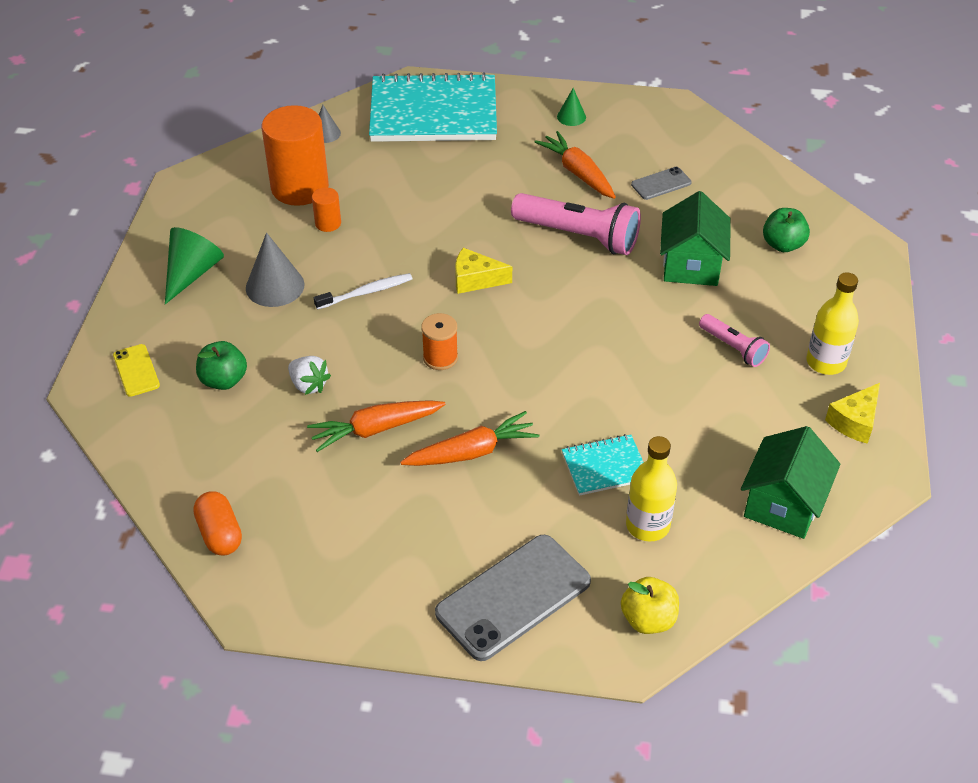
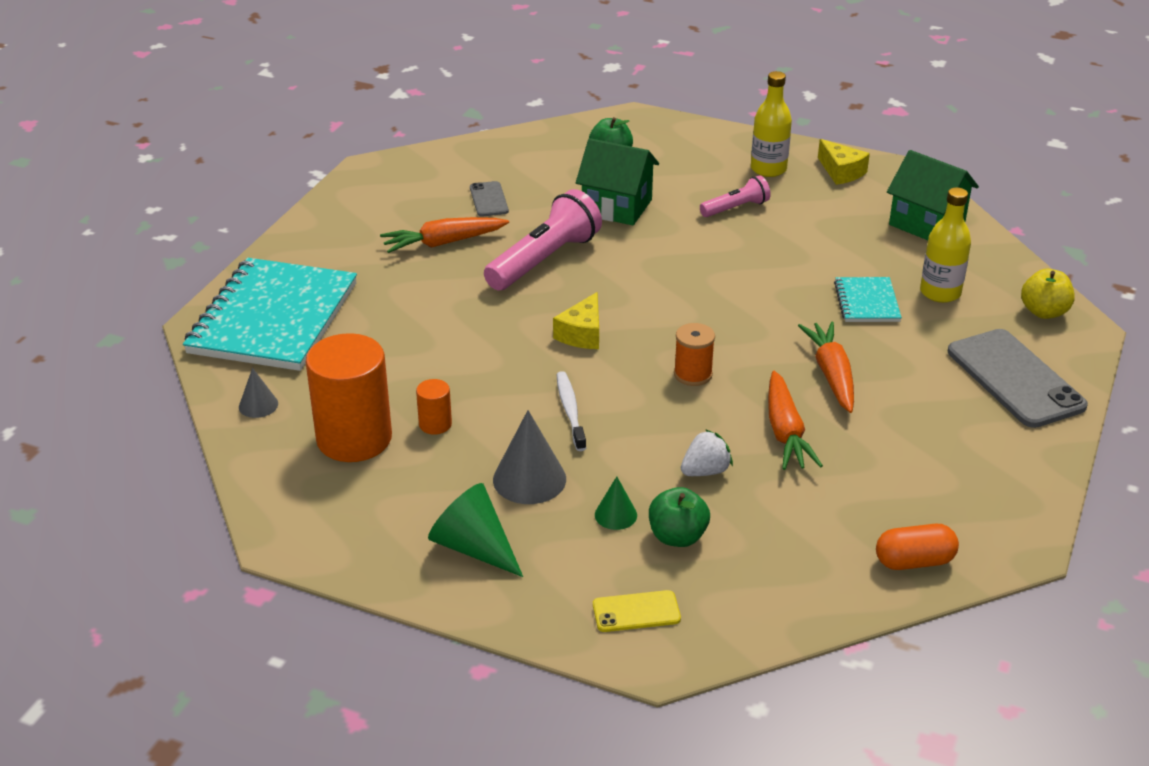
camera: 75 degrees left, 10 degrees down
(571, 117) = (345, 230): green cone -> green cone (615, 515)

